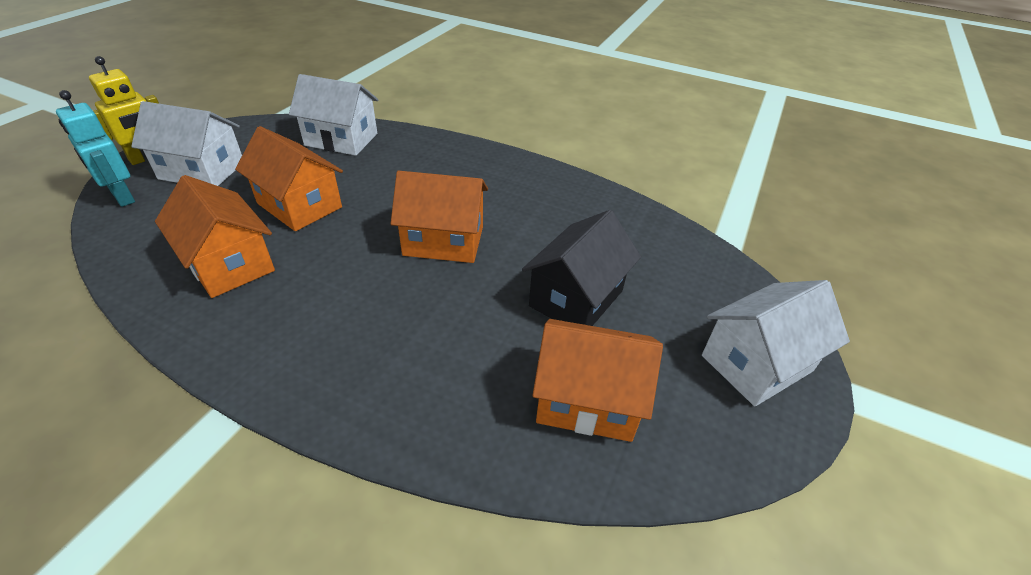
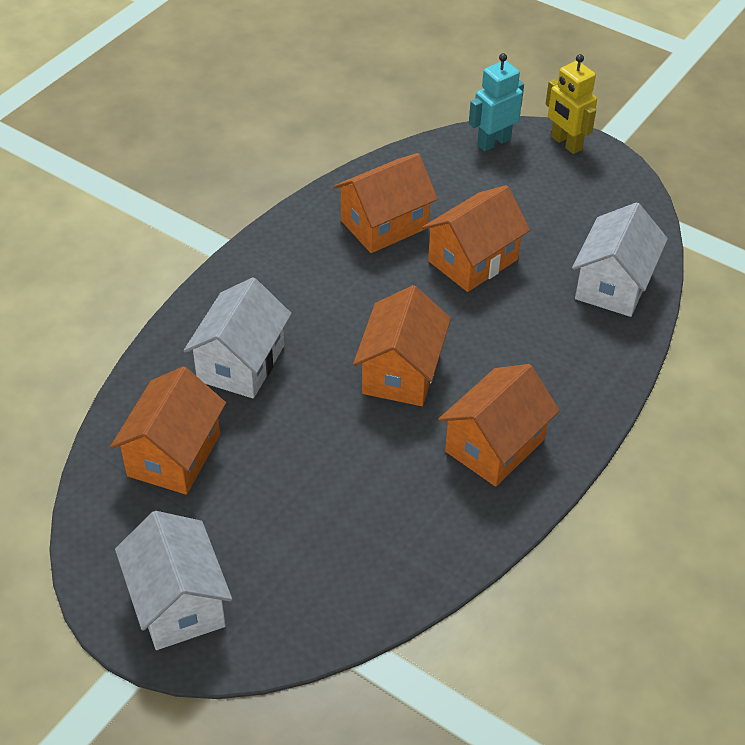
camera: 100 degrees right, 5 degrees up
(202, 170) = (540, 184): white house -> white house (241, 363)
(515, 190) = (494, 445): none -> orange house
(576, 298) = (295, 471): black house -> none

